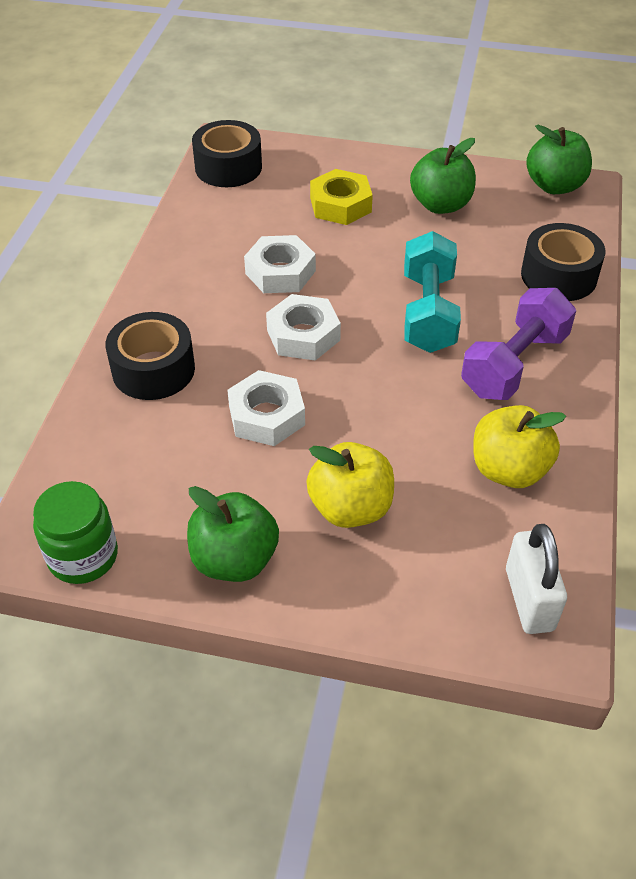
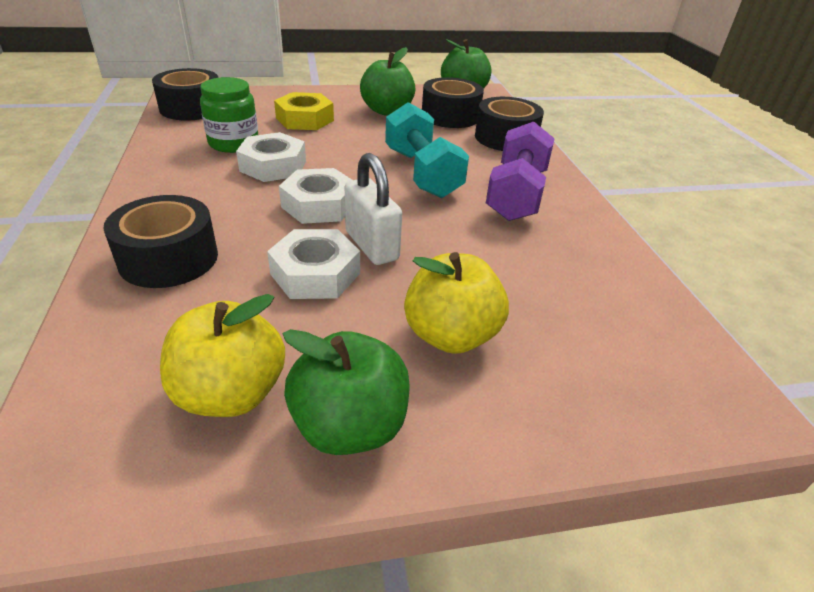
camera: 25 degrees left, 10 degrees down
(83, 556) = (132, 486): green jar -> green jar (234, 143)
(509, 470) = (572, 268): yellow apple -> yellow apple (231, 393)
(513, 226) = (450, 116): none -> black tape
(529, 599) = (681, 373): white padlock -> white padlock (371, 245)

